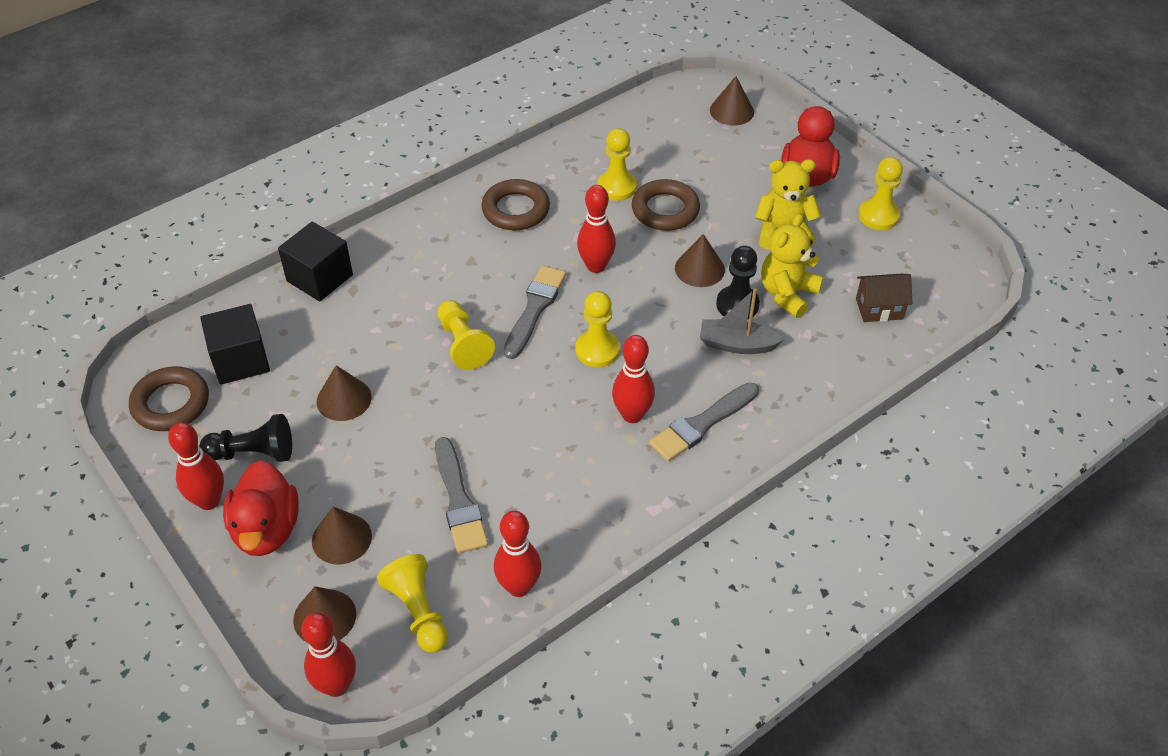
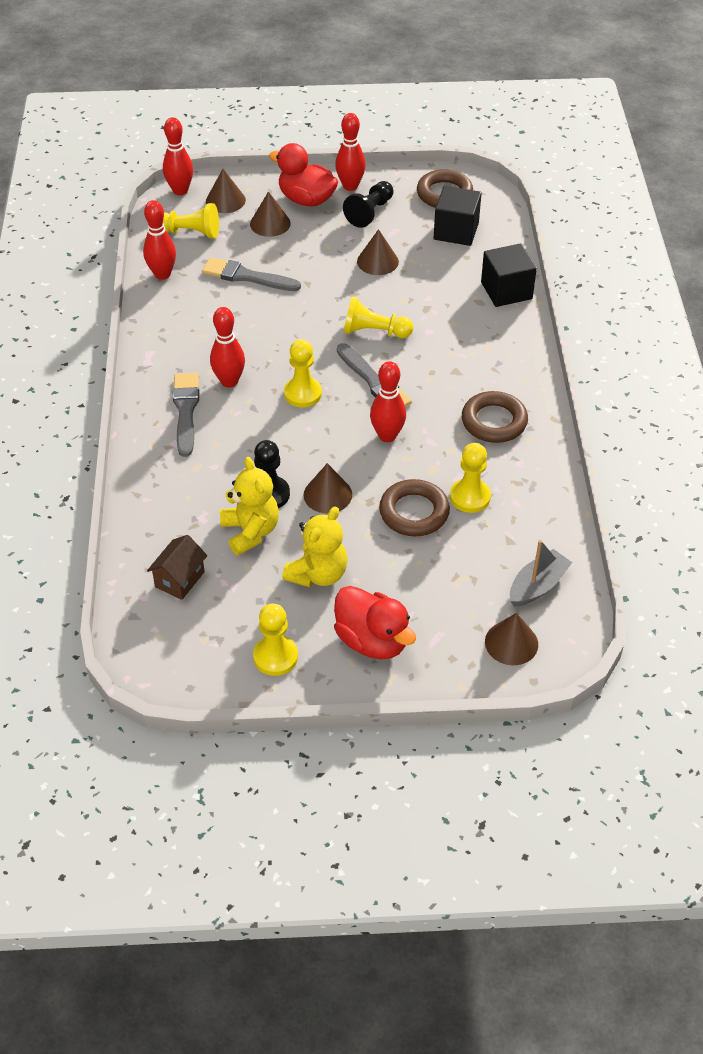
camera: 125 degrees right, 0 degrees up
(737, 344) = (232, 470): grey boat -> grey boat (537, 586)

